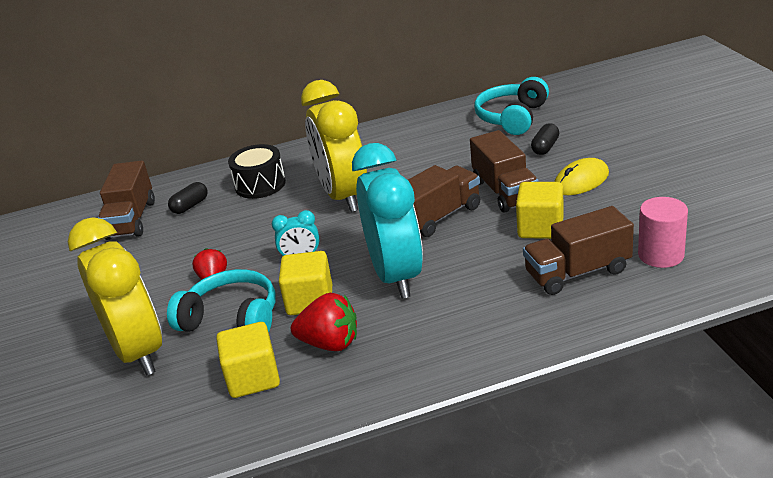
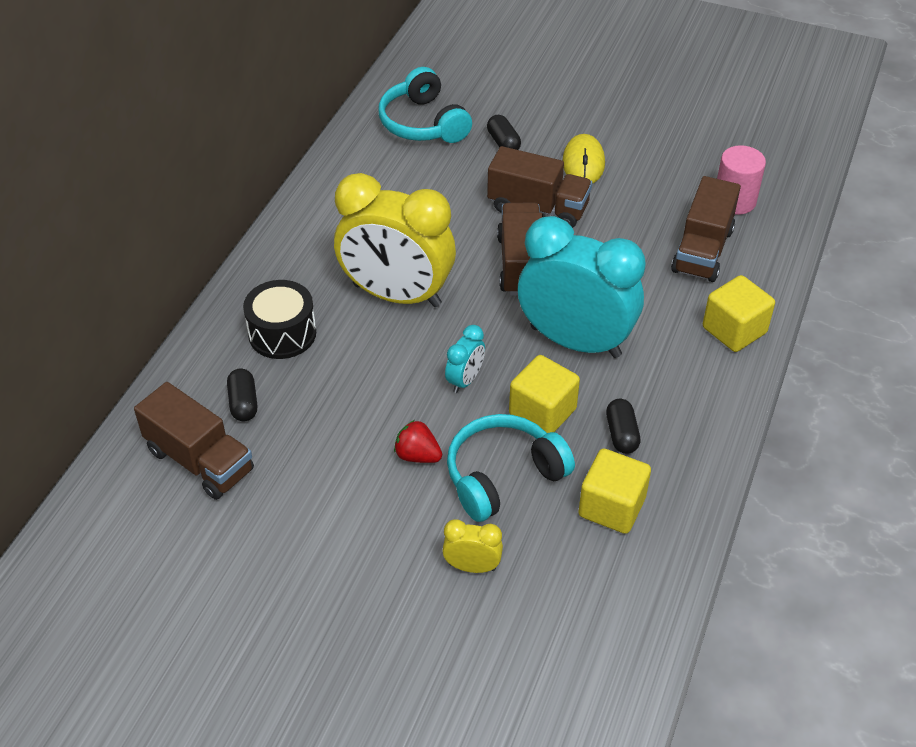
camera: 55 degrees left, 15 degrees up
(138, 352) = (472, 566): yellow clock -> yellow clock, size x0.42
(330, 343) = (621, 434): red strawberry -> black capsule
(540, 228) = (618, 226): yellow cube -> yellow cube (734, 330)

